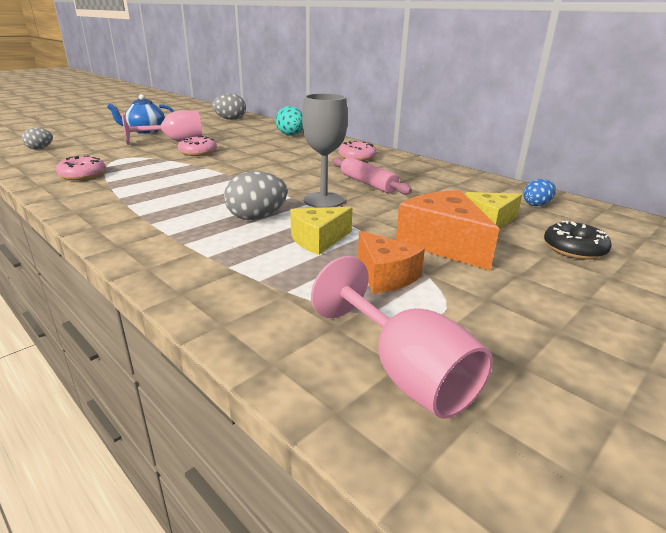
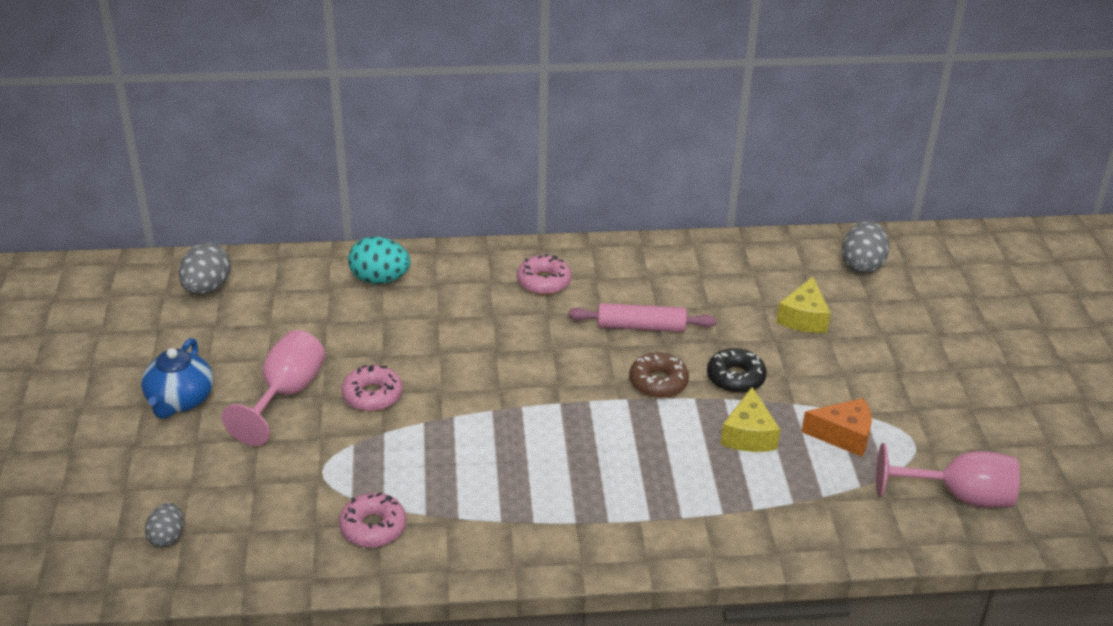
camera: 50 degrees left, 10 degrees up
(256, 217) = (660, 447): grey egg -> grey egg (862, 265)
(323, 200) = (658, 382): grey goblet -> brown donut
(442, 244) = (820, 372): orange cheese -> none
(536, 204) = (797, 265): blue egg -> none
(574, 249) = (888, 314): black donut -> black donut (735, 378)

